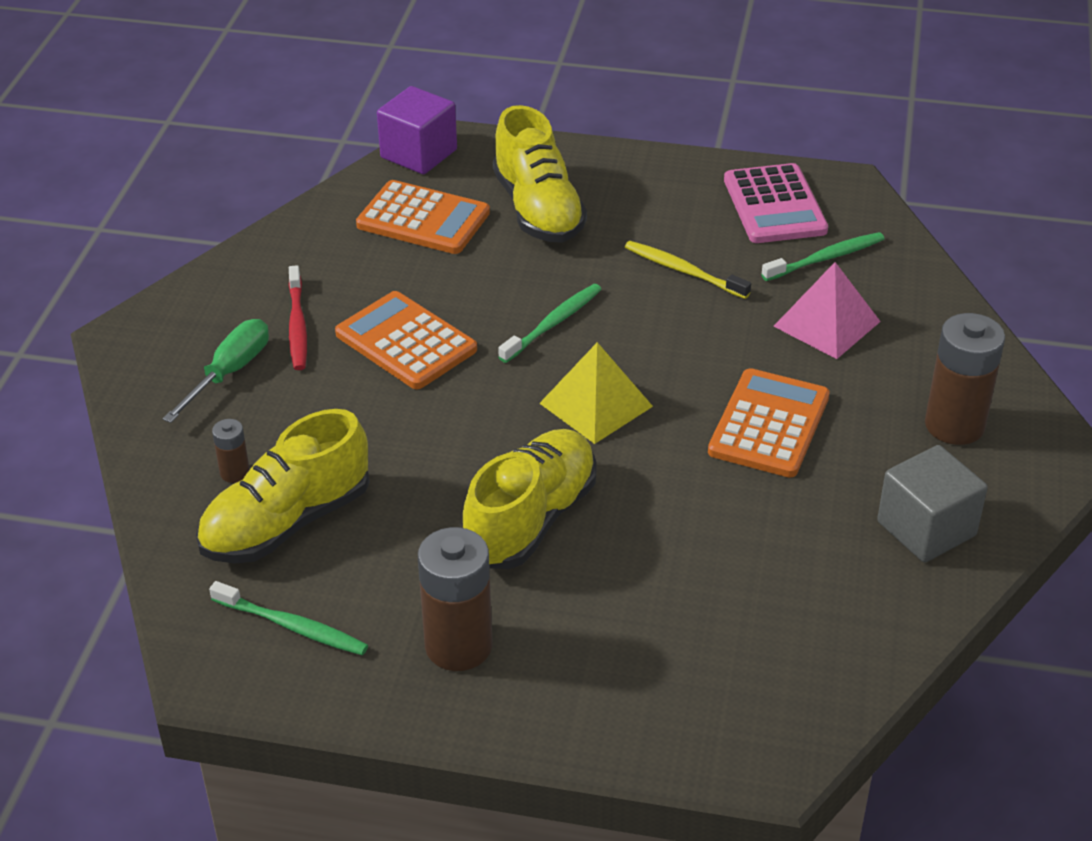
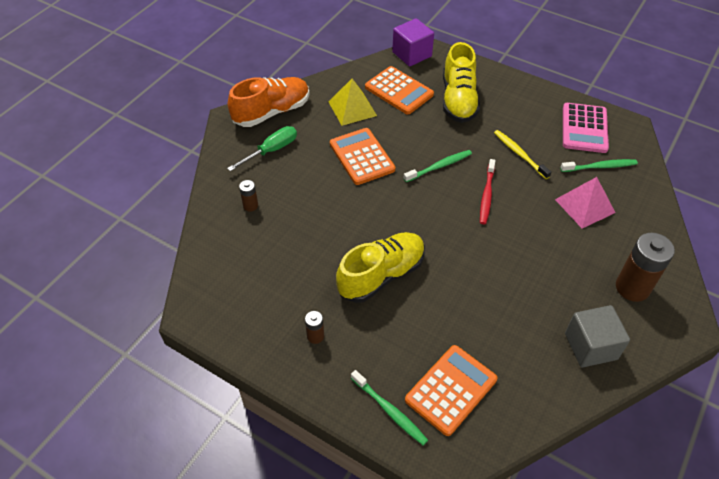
camera: 20 degrees right, 10 degrees up
(198, 308) = (272, 112): none -> orange shoe
(287, 522) = (263, 240): yellow shoe -> none
(293, 627) = (241, 299): green toothbrush -> green toothbrush (390, 411)
(297, 326) = (313, 134): red toothbrush -> red toothbrush (486, 195)
(458, 646) = (315, 336): brown battery -> brown battery, size x0.49
(596, 405) = (442, 219): yellow pyramid -> yellow pyramid (352, 108)
(769, 424) = (528, 257): orange calculator -> orange calculator (451, 390)

